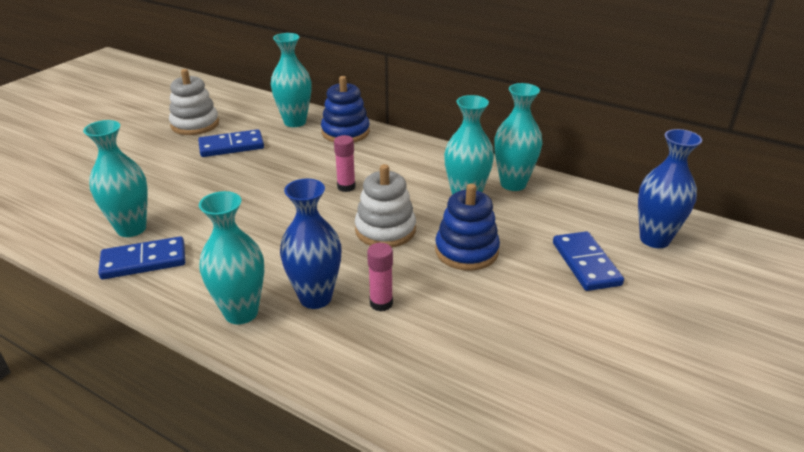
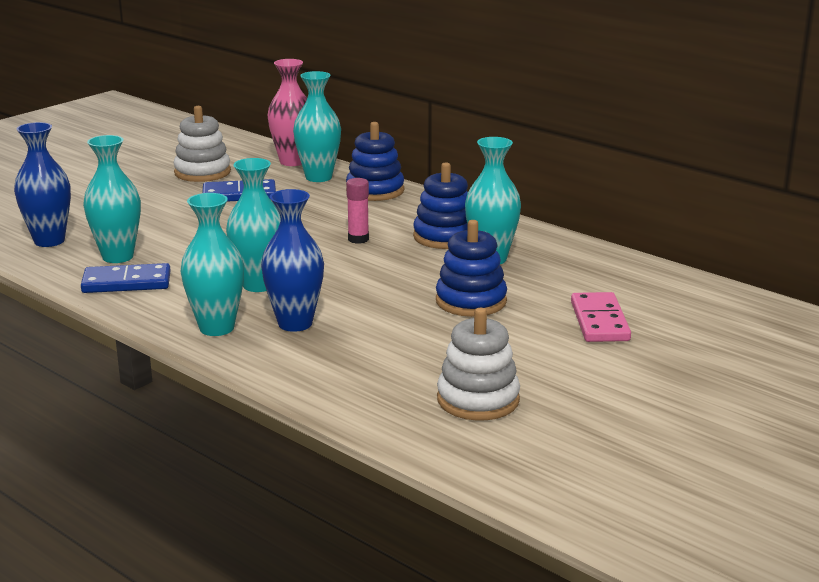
camera: 10 degrees right, 10 degrees down
(269, 107) = (292, 162): none -> pink vase
(381, 303) = (361, 333): pink glue stick -> none
(385, 230) = (388, 278): white stacking toy -> white stacking toy (478, 400)
(418, 177) = (445, 237): none -> blue stacking toy
(513, 184) = (553, 250): turquoise vase -> turquoise vase (259, 285)
(586, 263) = (600, 321): blue domino -> pink domino
(654, 239) = (692, 308): blue vase -> blue vase (49, 241)

